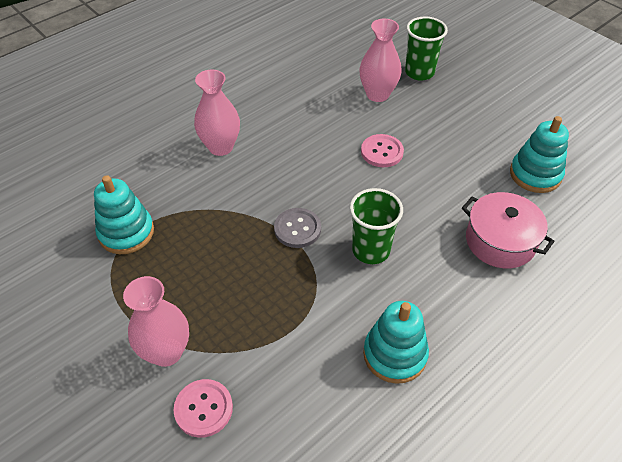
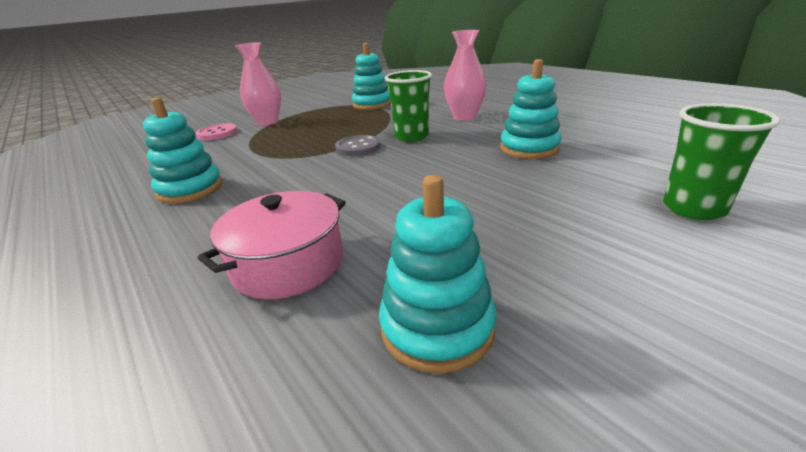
camera: 95 degrees right, 20 degrees down
(321, 116) = (529, 148): none -> turquoise stacking toy
(371, 250) = (317, 177): green cup -> green cup (411, 136)
(377, 94) = (598, 176): pink vase -> none
(382, 152) = (473, 181): pink button -> none

